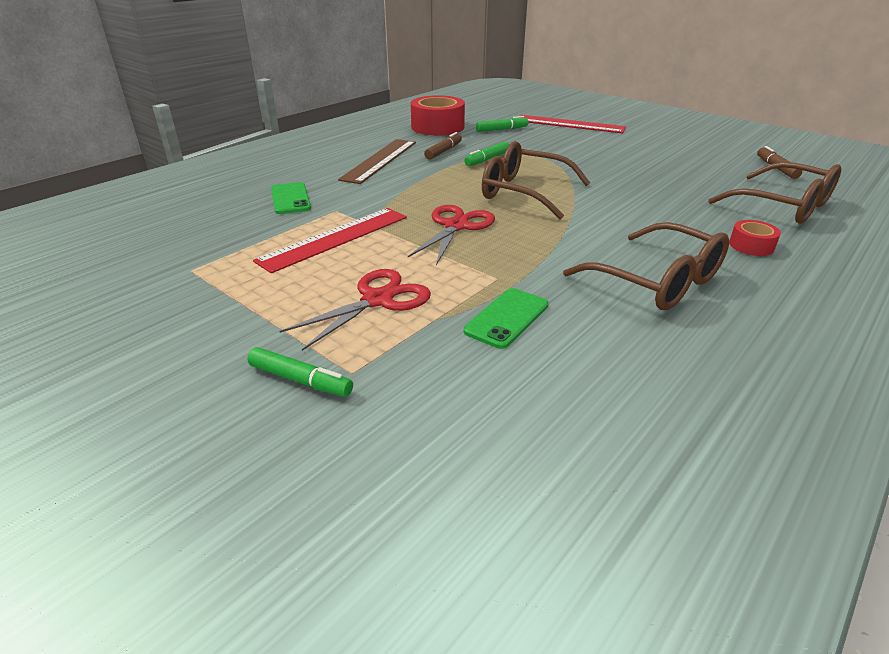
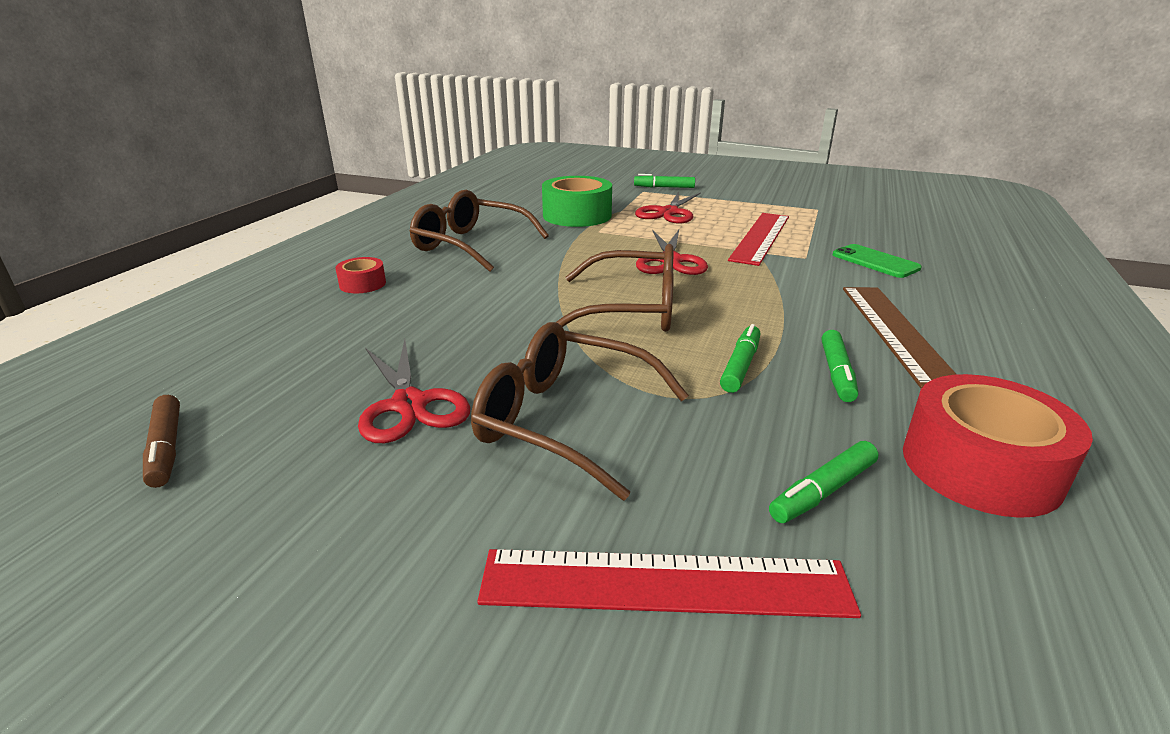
camera: 160 degrees right, 5 degrees down
(443, 151) = (837, 373): brown marker -> green marker
(507, 318) = (577, 215): green phone -> green tape
(666, 167) = (409, 404): none -> red scissors
(782, 206) = (266, 345): brown glasses -> brown glasses (566, 420)

